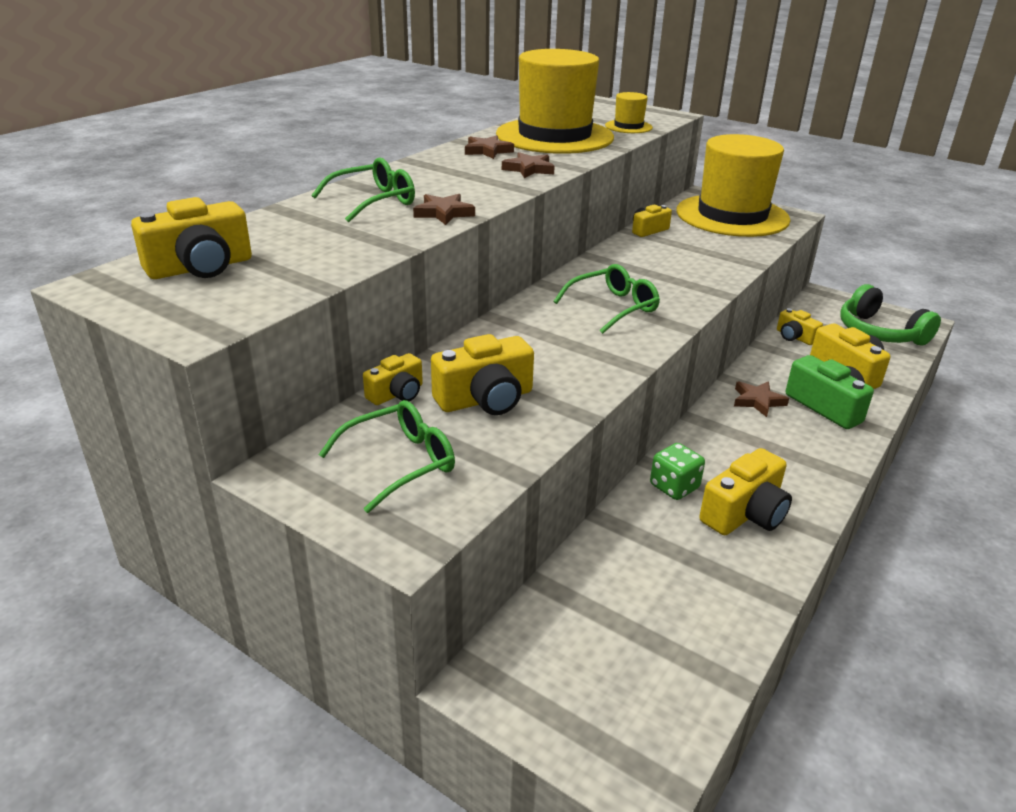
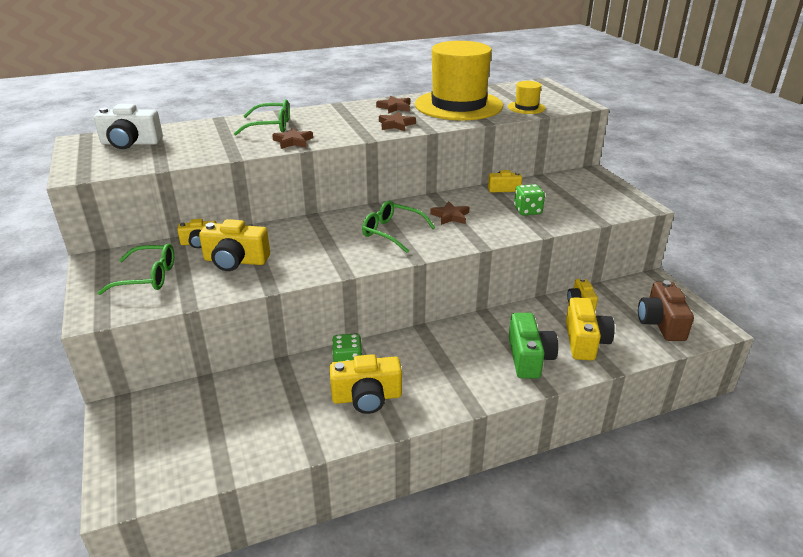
camera: 35 degrees right, 0 degrees up
(200, 267) = (130, 143): yellow camera -> white camera
(613, 307) = (392, 232): green glasses -> green glasses turned 150 degrees counterclockwise
(707, 246) = (527, 211): none -> green dice
(732, 216) = (588, 194): yellow hat -> none
(757, 401) = (482, 335): brown star -> brown star (450, 216)
(879, 332) = (661, 323): green headphones -> brown camera

